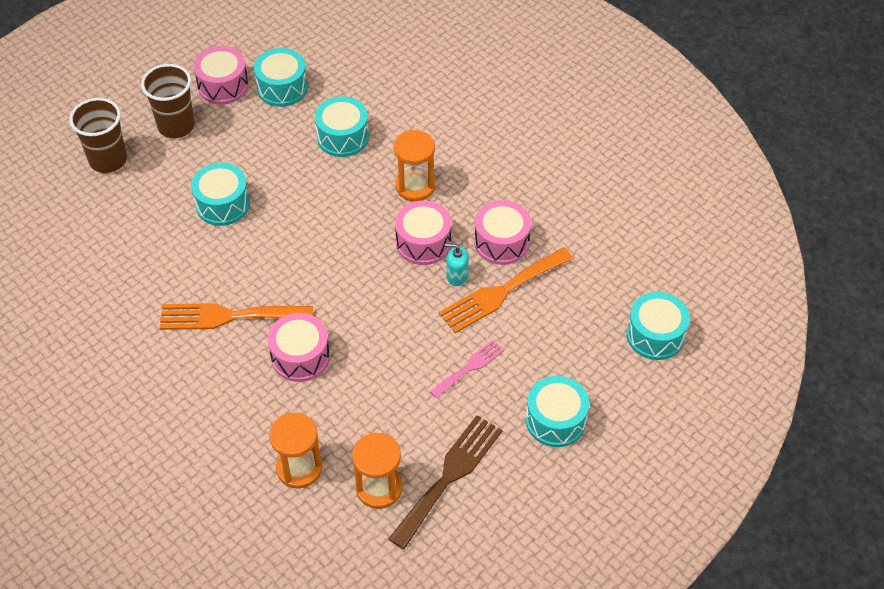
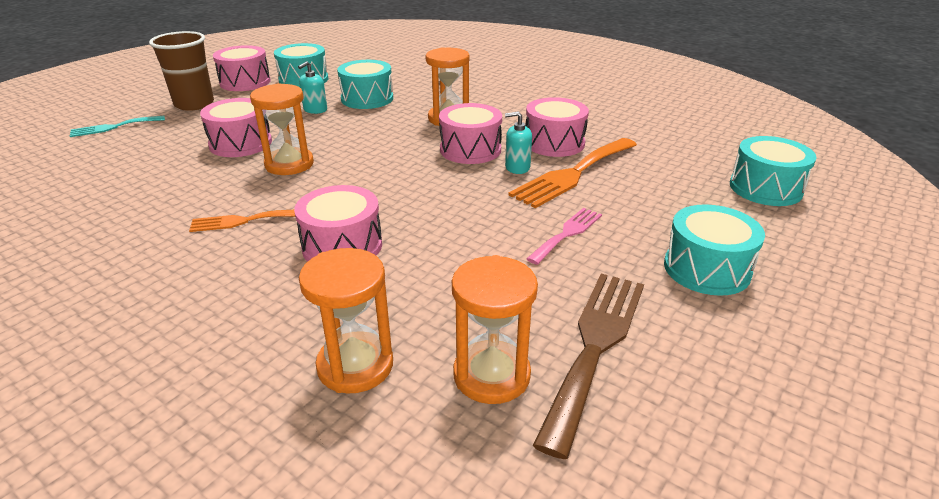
camera: 10 degrees left, 20 degrees down
(108, 160) = (113, 127): brown cup -> turquoise fork
(223, 204) = (240, 143): turquoise drum -> pink drum
(228, 316) = (243, 221): orange fork -> orange fork, size x0.57
(264, 243) = (289, 164): none -> orange hourglass
(291, 152) = (315, 110): none -> turquoise soap dispenser

